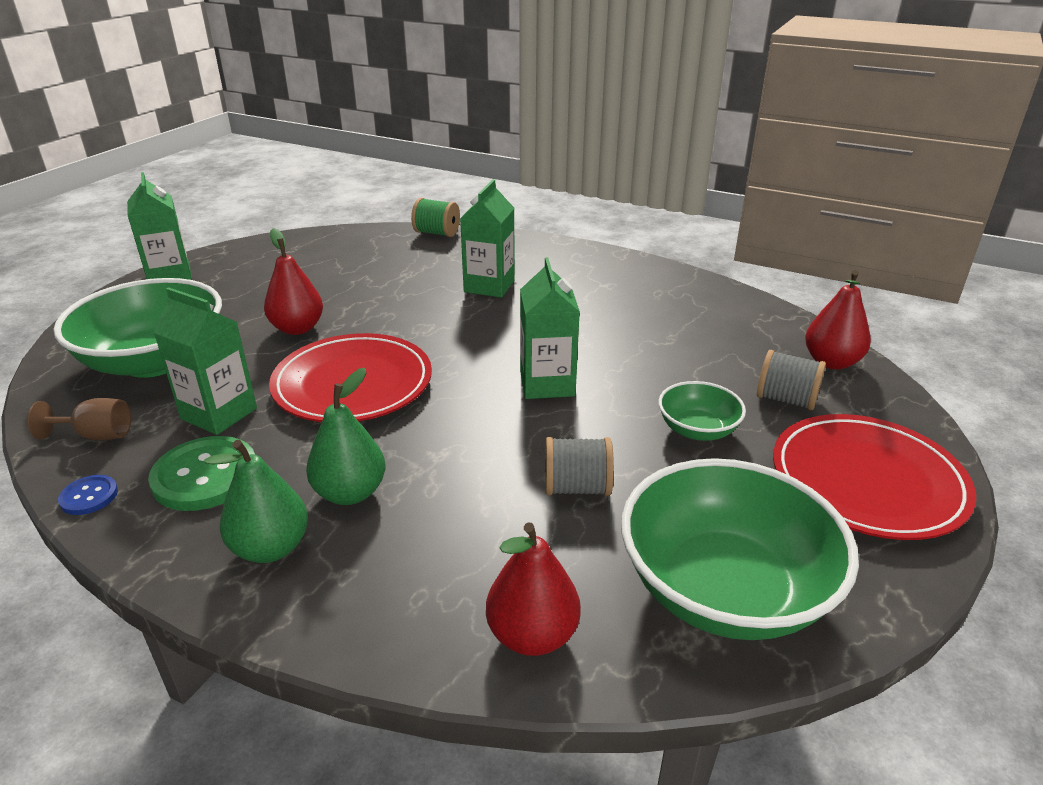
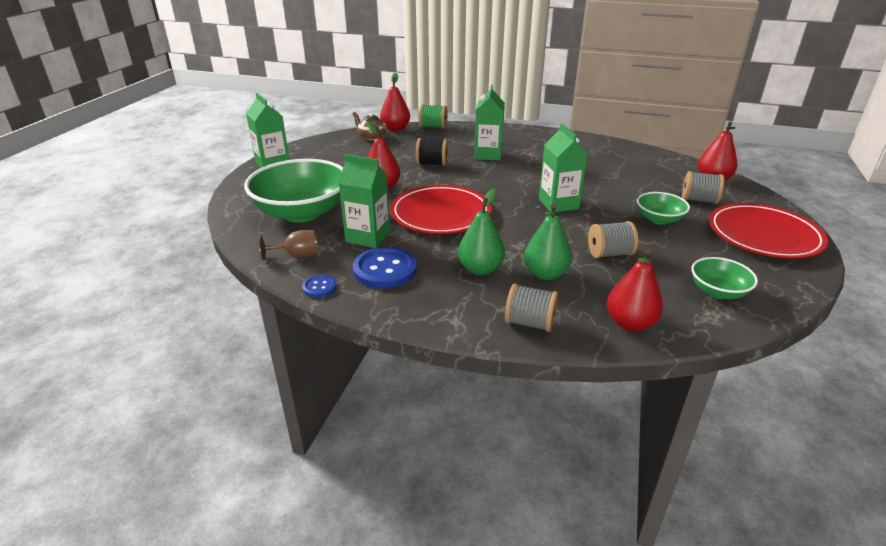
camera: 10 degrees left, 0 degrees up
(205, 476) = (385, 269): green button -> blue button
(271, 548) = (453, 300): green pear -> green pear (545, 274)
(337, 243) = (372, 137): none -> brown teapot
(364, 609) = (529, 323): none -> grey spool
(380, 232) = (395, 128): none -> red pear
(396, 295) = (432, 164): none -> black spool
(724, 589) = (718, 292): green bowl -> green bowl, size x0.49

